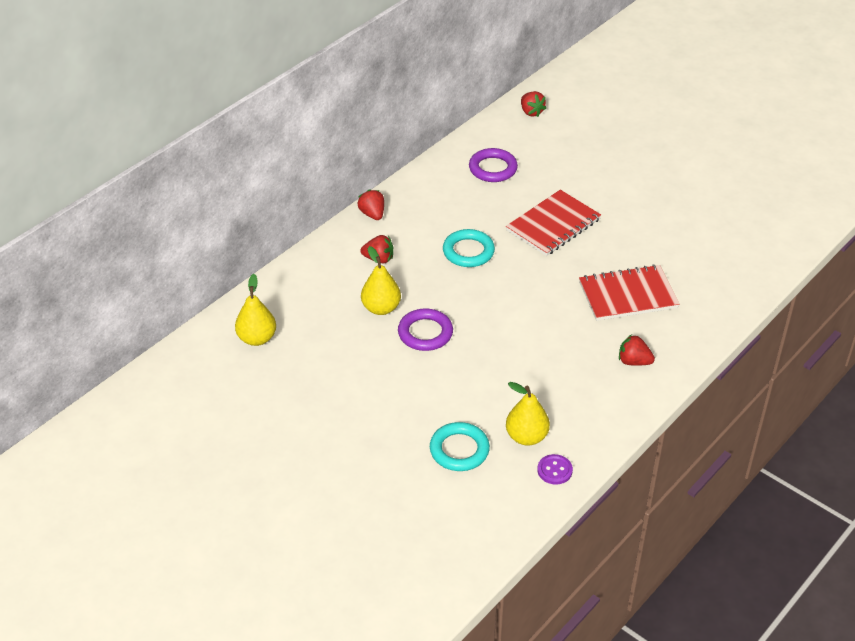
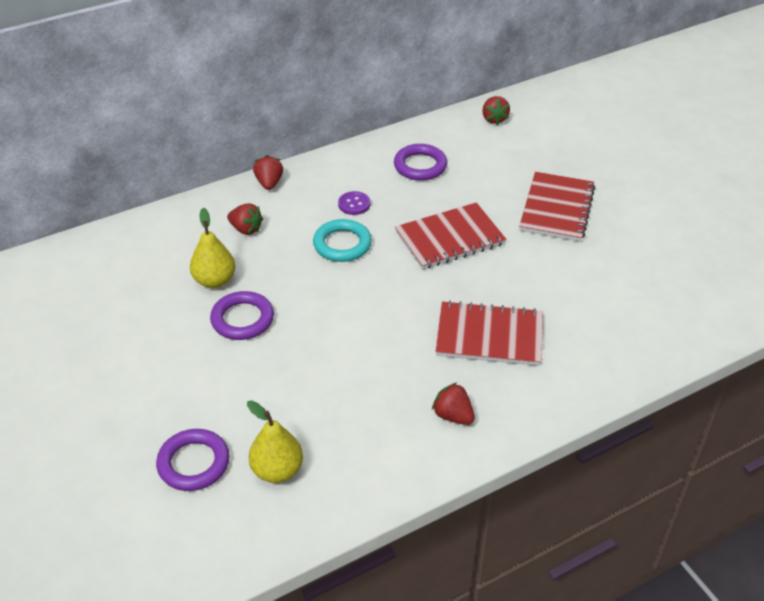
camera: 20 degrees right, 0 degrees up
(257, 338) = (72, 279): yellow pear -> none
(459, 450) = (194, 463): turquoise ring -> purple ring
(554, 470) = (284, 522): purple button -> purple button (354, 204)
(625, 179) = (556, 208): none -> red notebook

